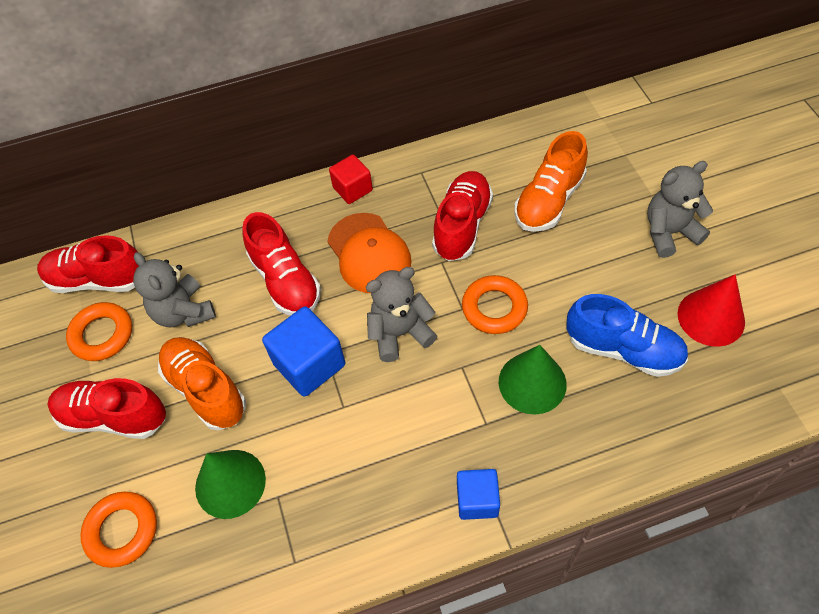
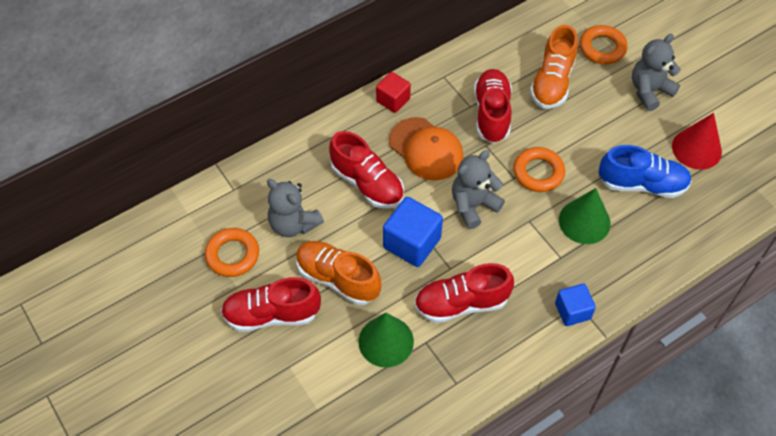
camera: 20 degrees left, 0 degrees up
(98, 280) = (208, 212): red shoe -> red shoe (461, 303)
(122, 531) = (316, 393): orange ring -> orange ring (602, 48)

